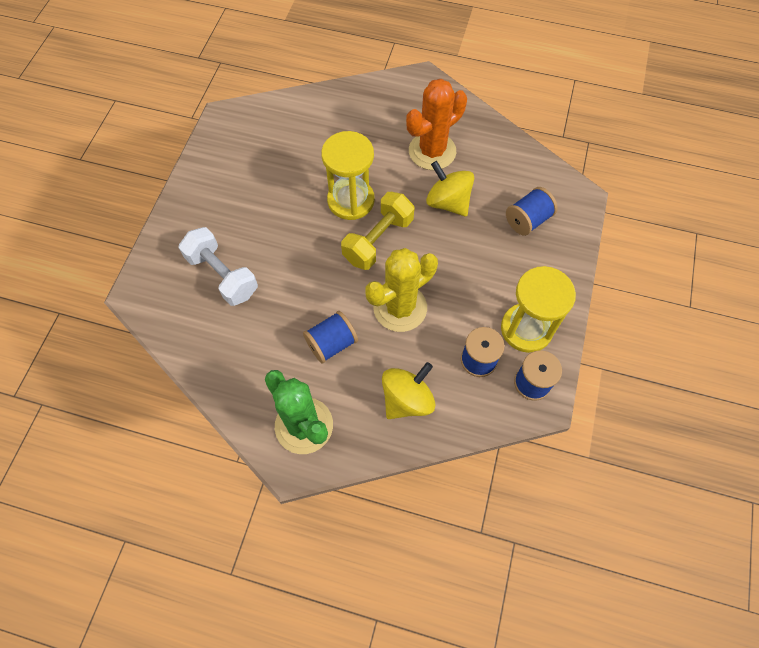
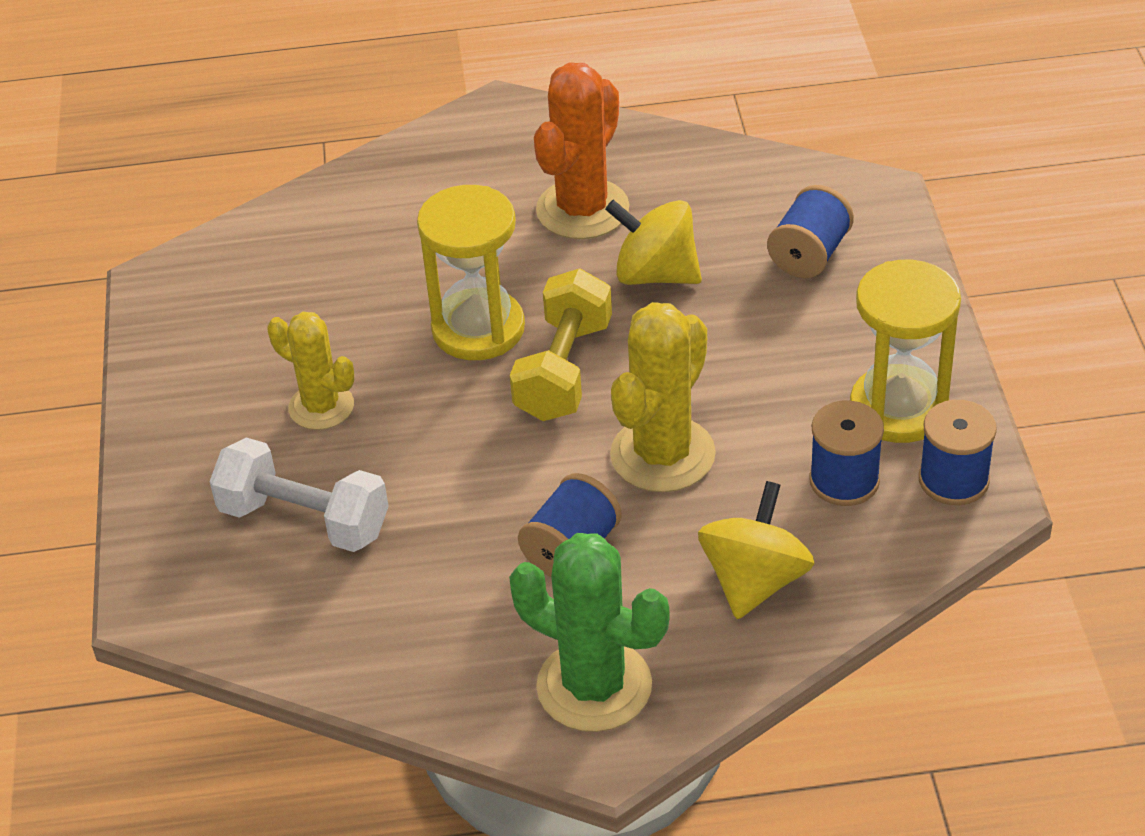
camera: 20 degrees left, 20 degrees down
(260, 215) = (321, 407): none -> yellow cactus

